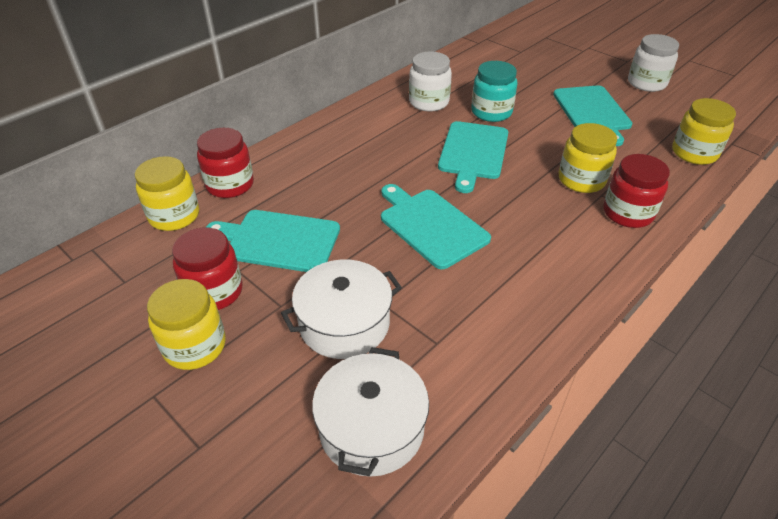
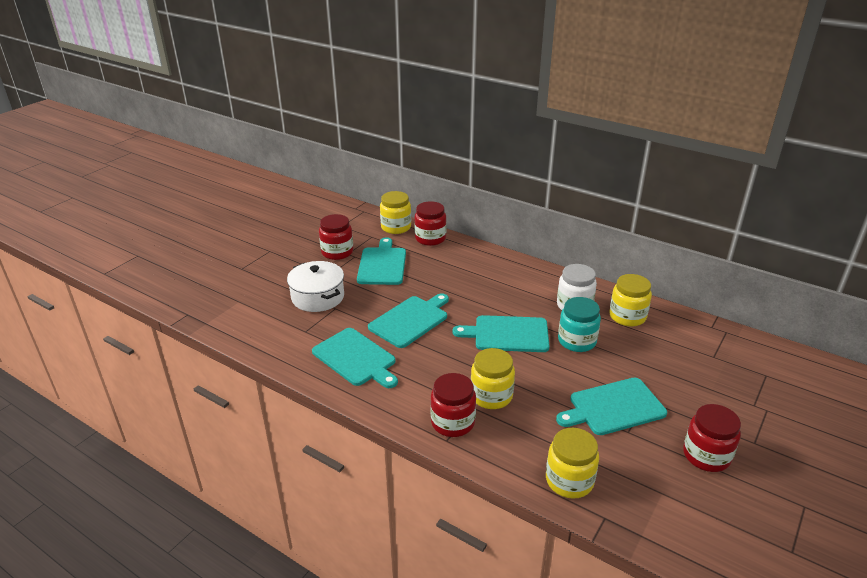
camera: 80 degrees right, 10 degrees down
(195, 346) = (299, 255): yellow jar -> yellow jar (627, 316)
(371, 428) = (248, 314): white pot -> none
(510, 286) = (356, 358): none -> turquoise cutting board
(646, 83) = (706, 456): white jar -> red jar

